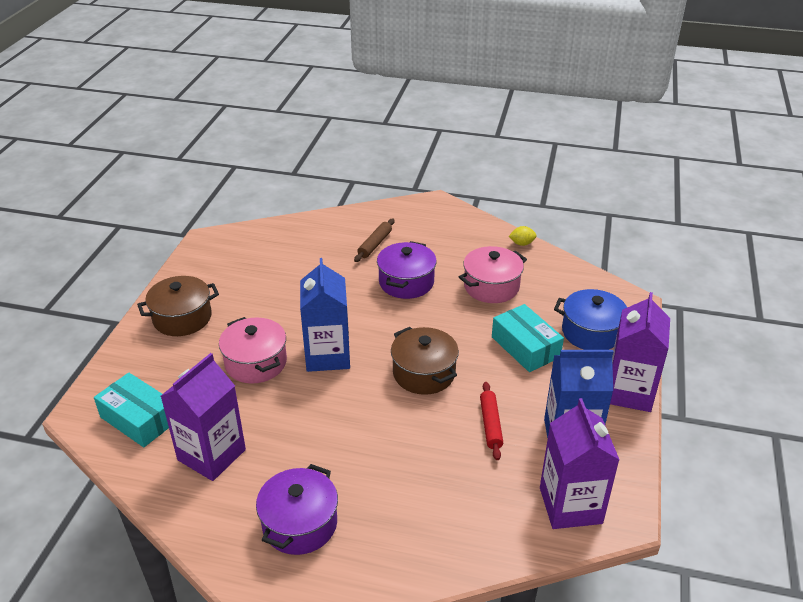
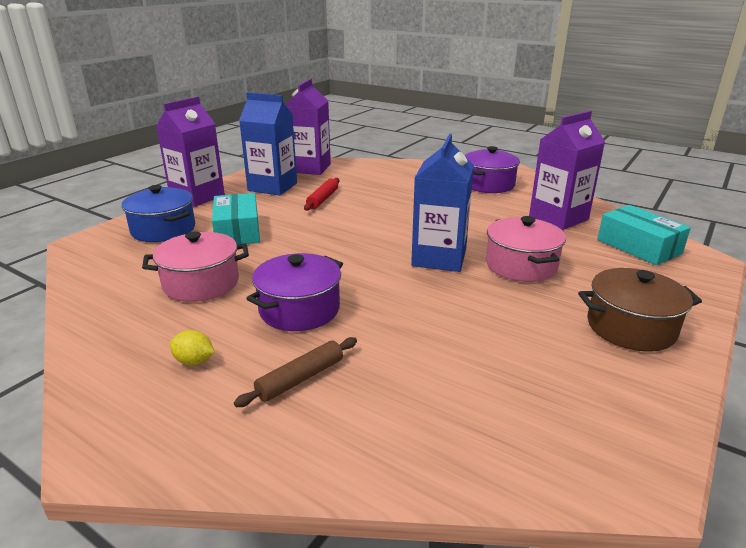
camera: 160 degrees left, 10 degrees down
(424, 373) = (350, 231): brown pot -> none
(522, 243) = (85, 326): yellow lemon -> yellow lemon (194, 361)

